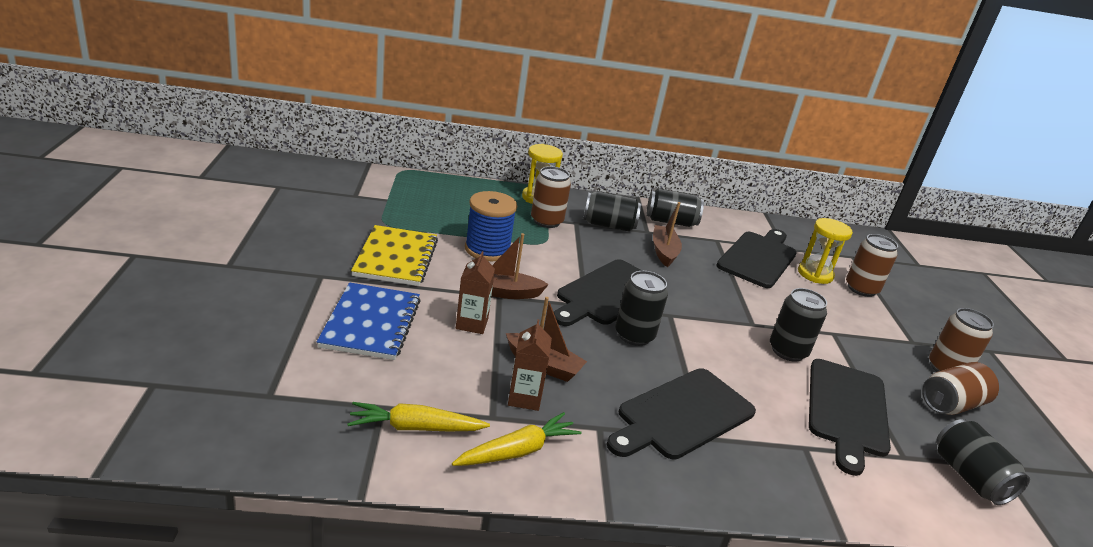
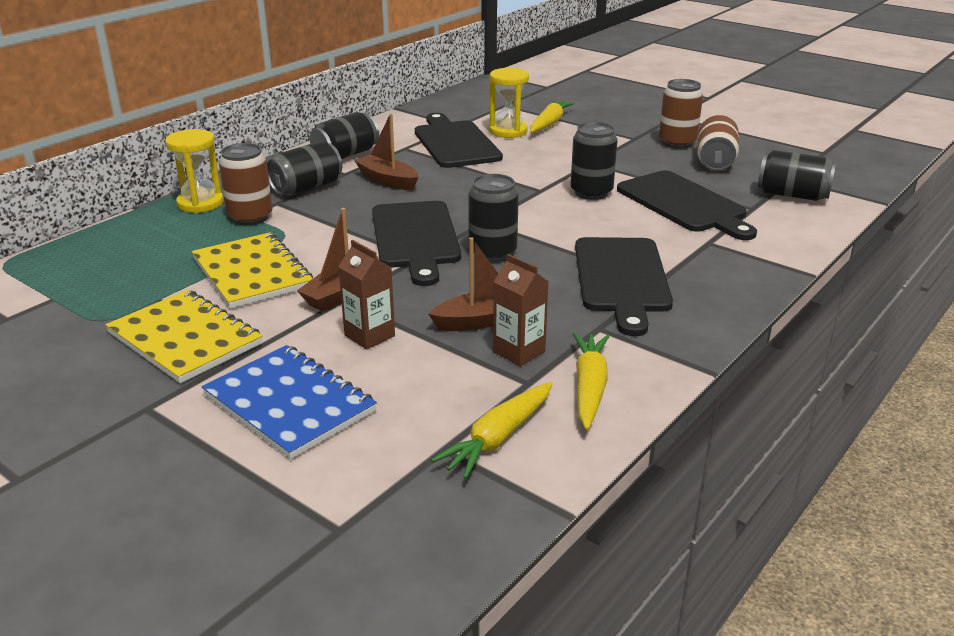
camera: 45 degrees left, 0 degrees up
(487, 249) = (252, 273): blue spool -> yellow notebook
(861, 289) = (549, 123): brown can -> yellow carrot

